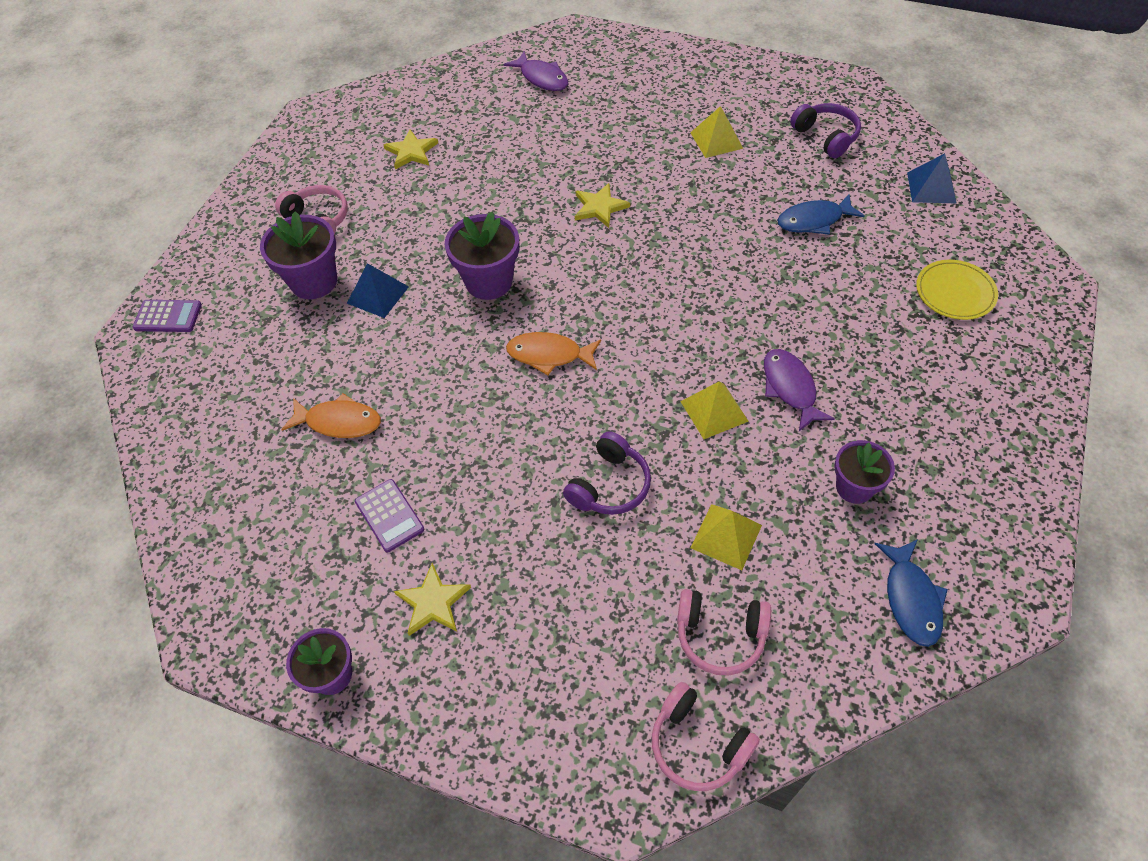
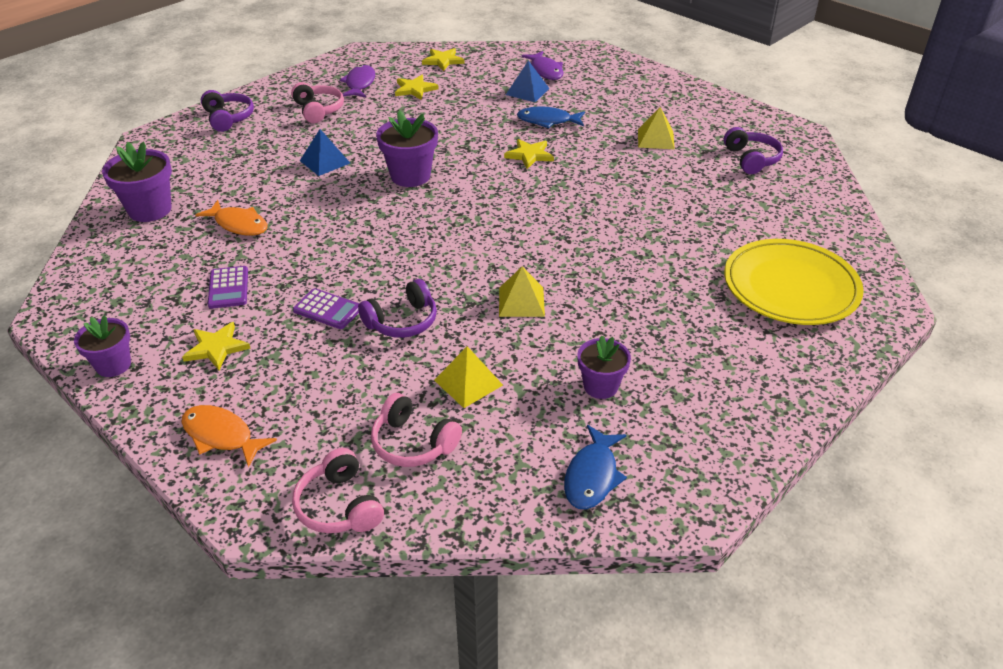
camera: 20 degrees right, 15 degrees down
(168, 316) = (176, 135): purple calculator -> purple calculator (327, 309)
(215, 268) = (228, 118): none -> purple headphones
(314, 281) = (287, 142): purple flower pot -> purple flower pot (150, 210)
(416, 98) = (443, 61): none -> yellow star
(549, 355) = (420, 230): orange fish -> orange fish (221, 436)
(790, 388) = (596, 306): purple fish -> purple fish (360, 84)
(814, 220) = (699, 208): blue fish -> blue fish (547, 121)
(931, 187) = (821, 214): blue pyramid -> blue pyramid (527, 91)
(955, 292) = (790, 287): yellow plate -> yellow plate, size x1.81

